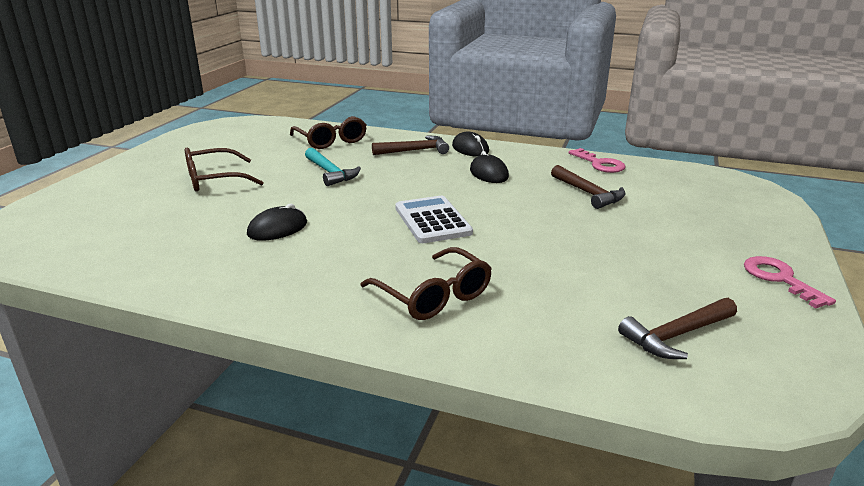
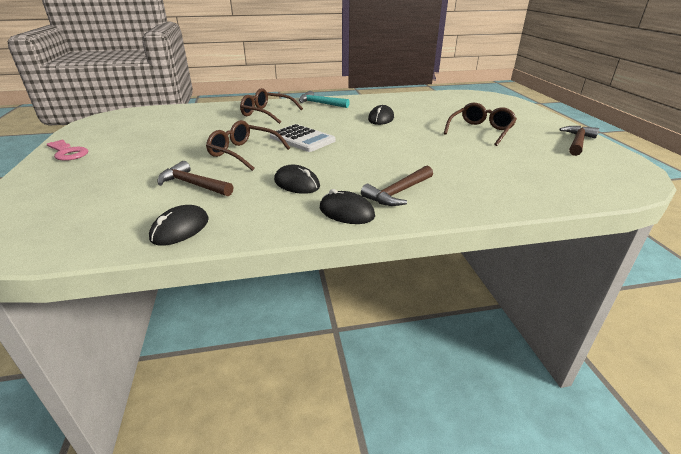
camera: 150 degrees right, 5 degrees up
(330, 173) = (423, 152): turquoise hammer -> turquoise hammer (320, 104)
(331, 140) = (497, 183): brown glasses -> brown glasses (244, 153)
(600, 164) = (180, 229): pink key -> black mouse
(677, 335) = (149, 122): brown hammer -> brown hammer (577, 142)

